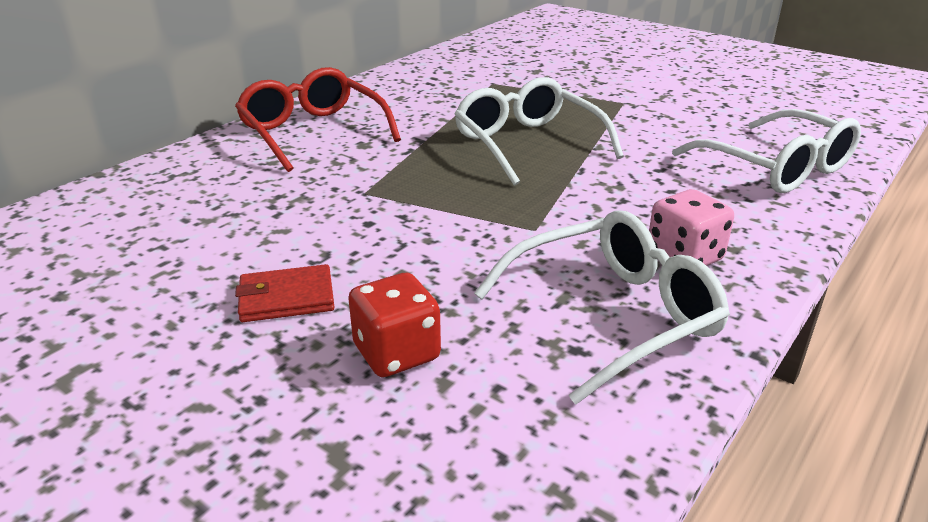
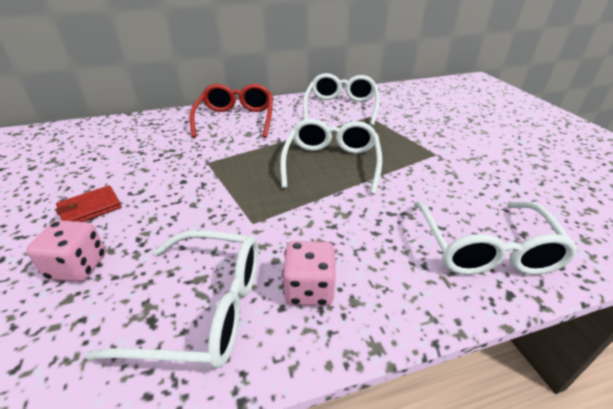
camera: 35 degrees right, 5 degrees up
(286, 298) = (90, 208): red wallet -> red wallet turned 60 degrees counterclockwise
(396, 353) = (78, 267): red dice -> pink dice
(441, 81) = (341, 107): none -> white glasses

